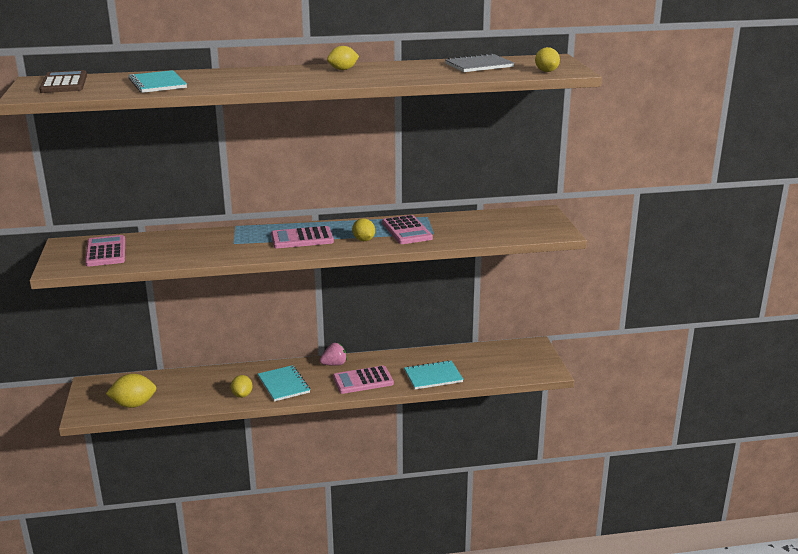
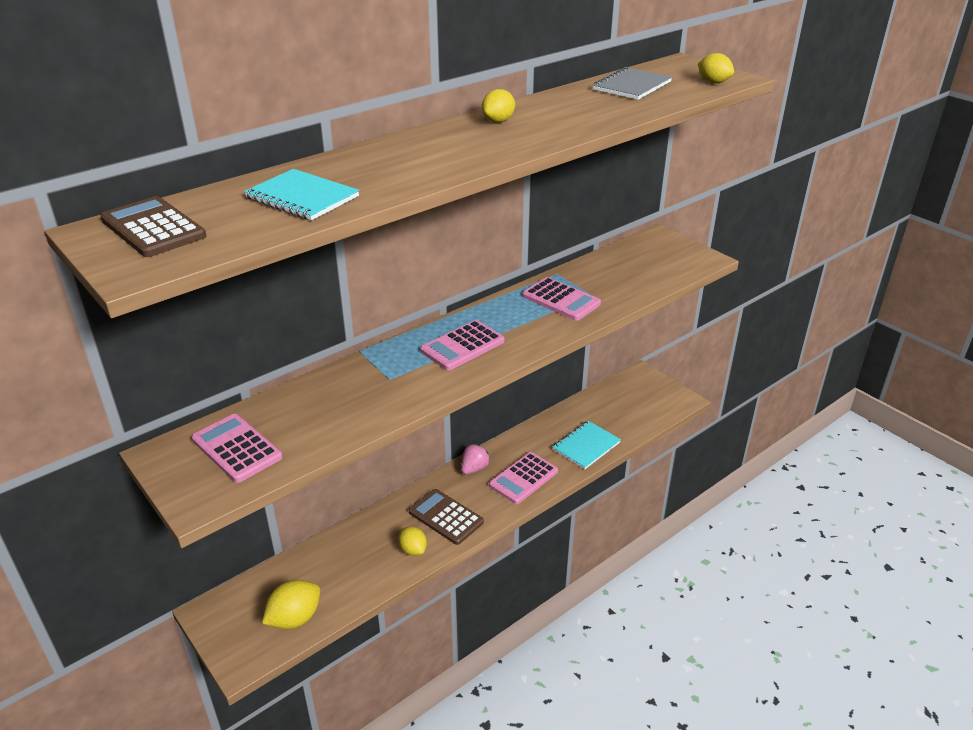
camera: 30 degrees left, 10 degrees up
(283, 385) = (445, 517): turquoise notebook -> brown calculator
(364, 240) = (532, 327): yellow lemon -> none

